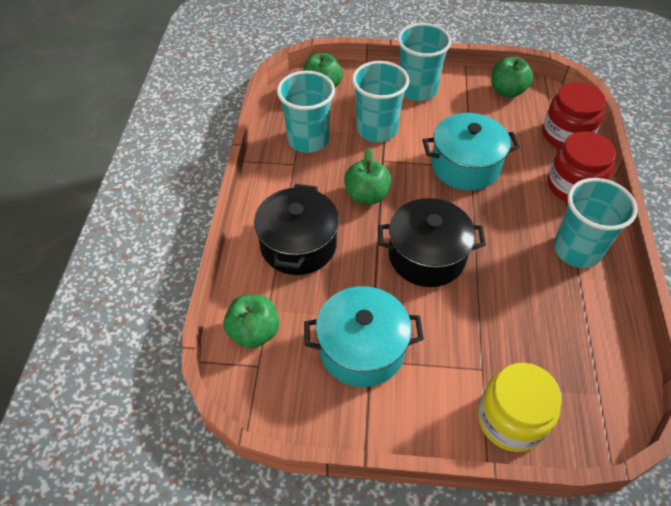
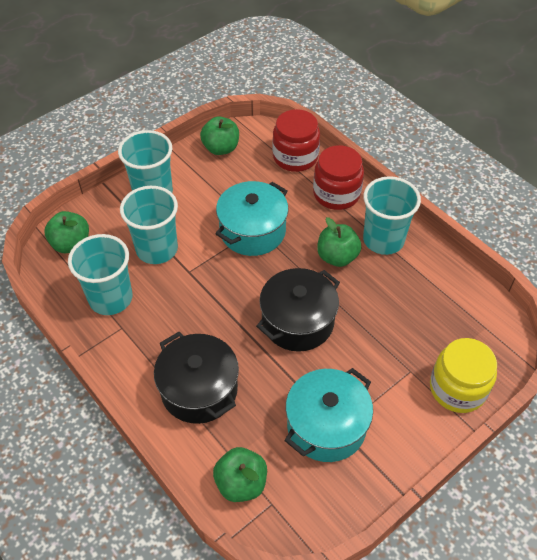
camera: 45 degrees left, 0 degrees up
(366, 195) = (207, 309): green apple -> green apple (337, 257)

